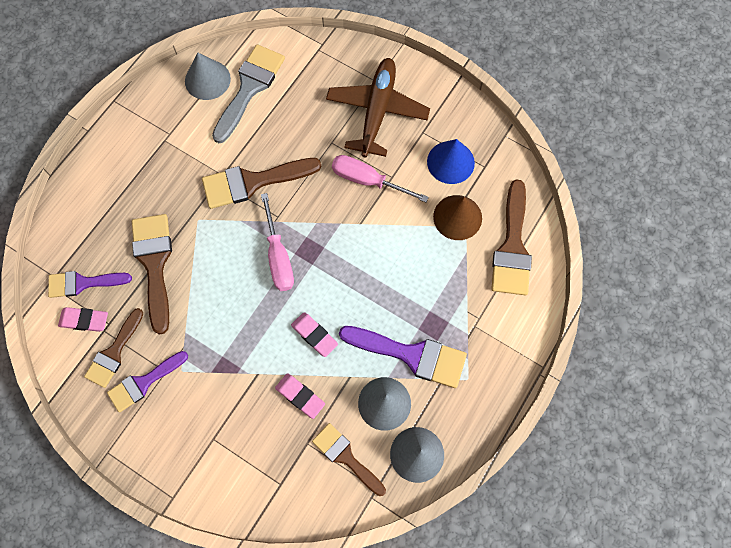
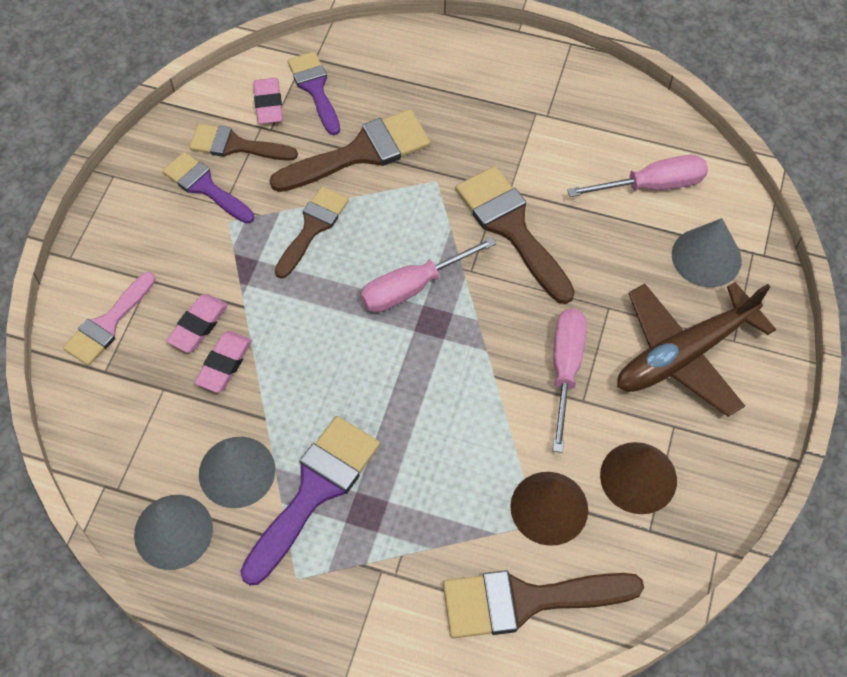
camera: 75 degrees right, 10 degrees down
(207, 80) = (644, 134): grey cone -> grey cone (706, 257)
(241, 476) = (108, 324): none -> pink brush
(249, 88) = (652, 185): grey brush -> pink screwdriver
(314, 335) = (313, 359): pink eraser -> pink eraser (198, 326)
(346, 457) = (153, 440): brown brush -> brown brush (313, 227)
(377, 111) = (684, 354): brown plane -> brown plane turned 150 degrees clockwise
(411, 355) = (314, 491): purple brush -> purple brush turned 150 degrees counterclockwise
(450, 162) = (638, 477): blue cone -> brown cone

